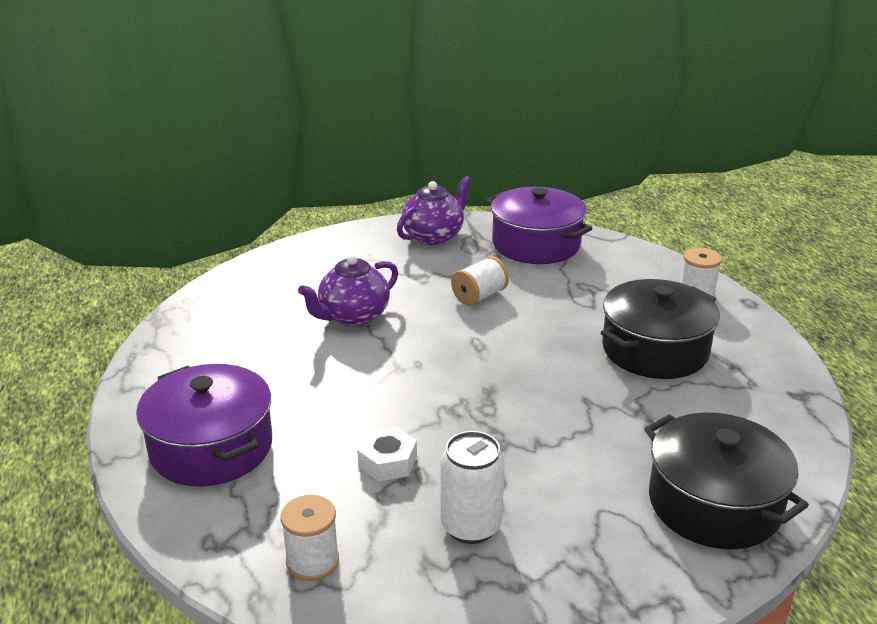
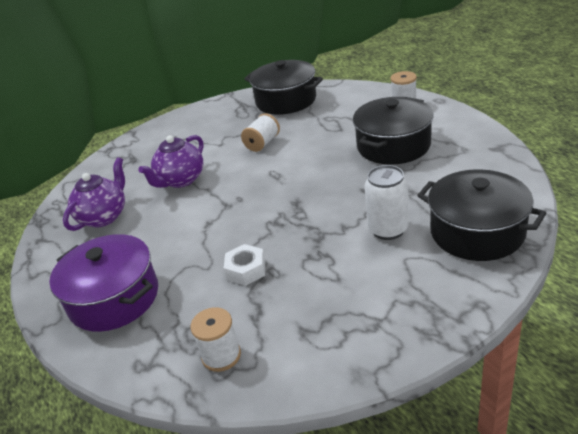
camera: 10 degrees left, 5 degrees up
(434, 236) = (215, 113): purple teapot -> purple teapot (104, 216)
(471, 526) = (323, 296): white can -> white can (388, 229)
(536, 244) = (286, 100): purple pot -> black pot

